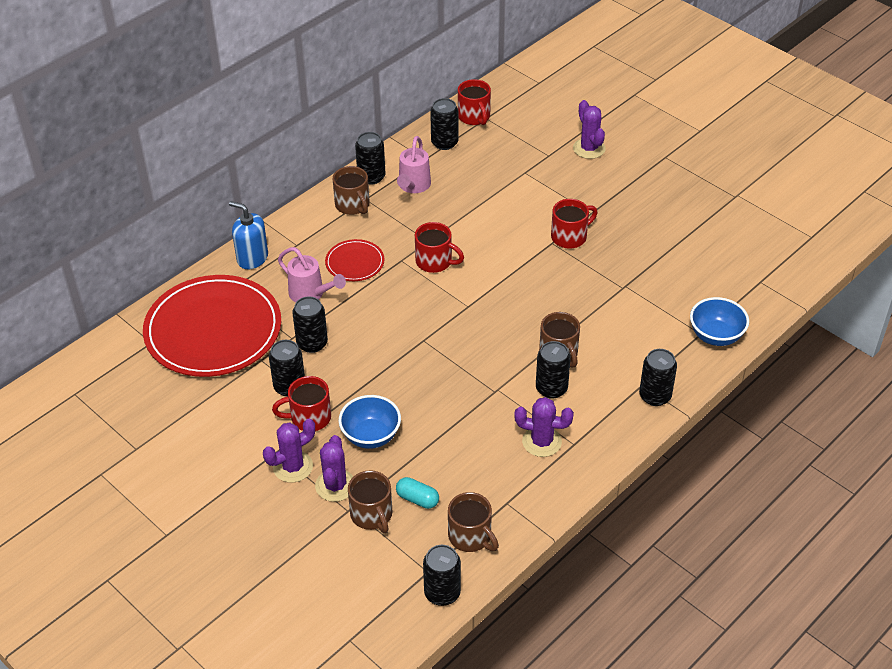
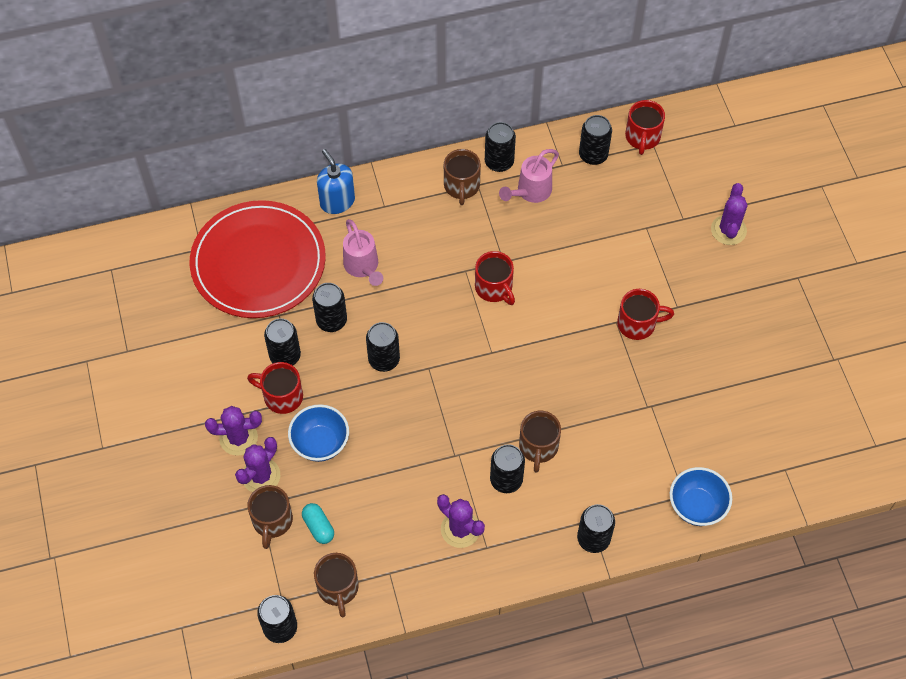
camera: 30 degrees right, 15 degrees up
(355, 262) = (422, 252): red plate -> none
(380, 351) = (384, 359): none -> black can

